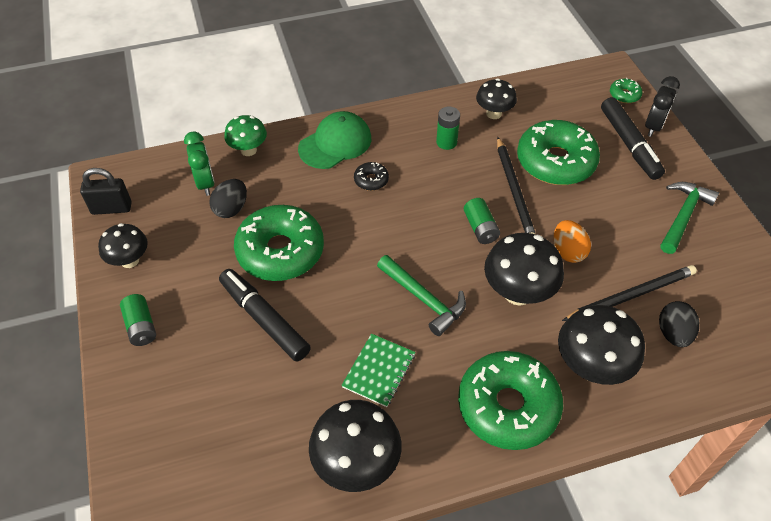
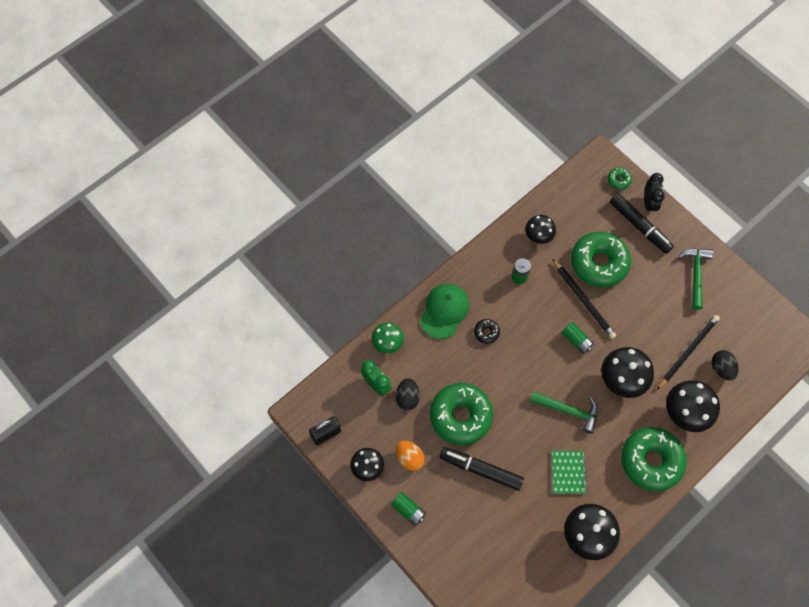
camera: 25 degrees left, 15 degrees up
(568, 252) = (637, 335): orange egg -> orange egg (409, 458)

